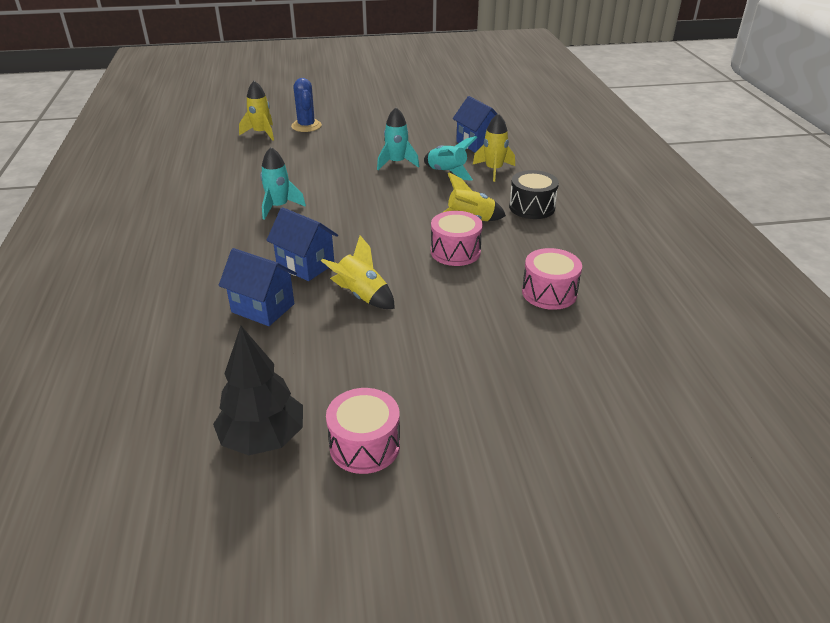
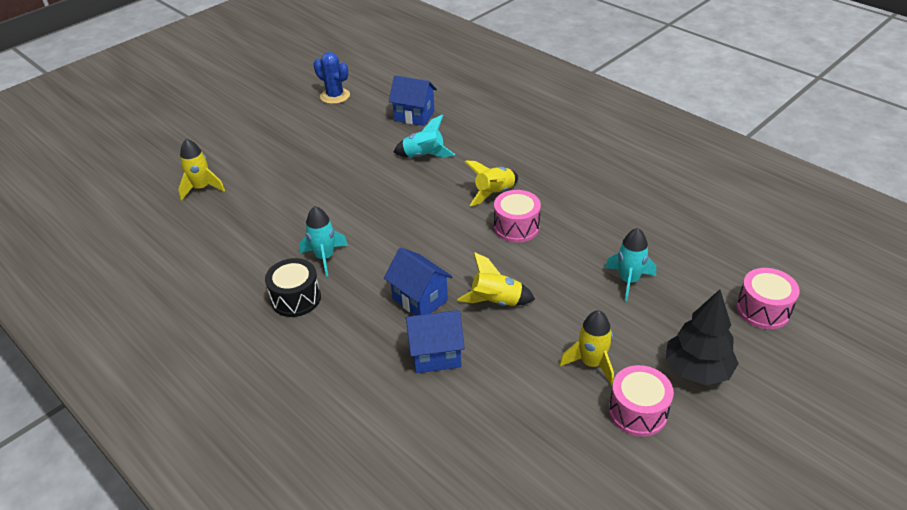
camera: 35 degrees left, 5 degrees up
(263, 438) = (570, 451): black tree -> black tree (697, 370)
(305, 265) = (420, 299): blue house -> blue house turned 45 degrees clockwise
(306, 126) = (237, 161): blue cactus -> blue cactus (335, 96)
(396, 163) = (371, 165): turquoise rocket -> turquoise rocket (628, 281)
(493, 170) = (457, 137): yellow rocket -> yellow rocket (591, 363)
(532, 207) = (524, 159): black drum -> black drum (296, 298)
(549, 293) = (616, 228): pink drum -> pink drum (763, 309)

